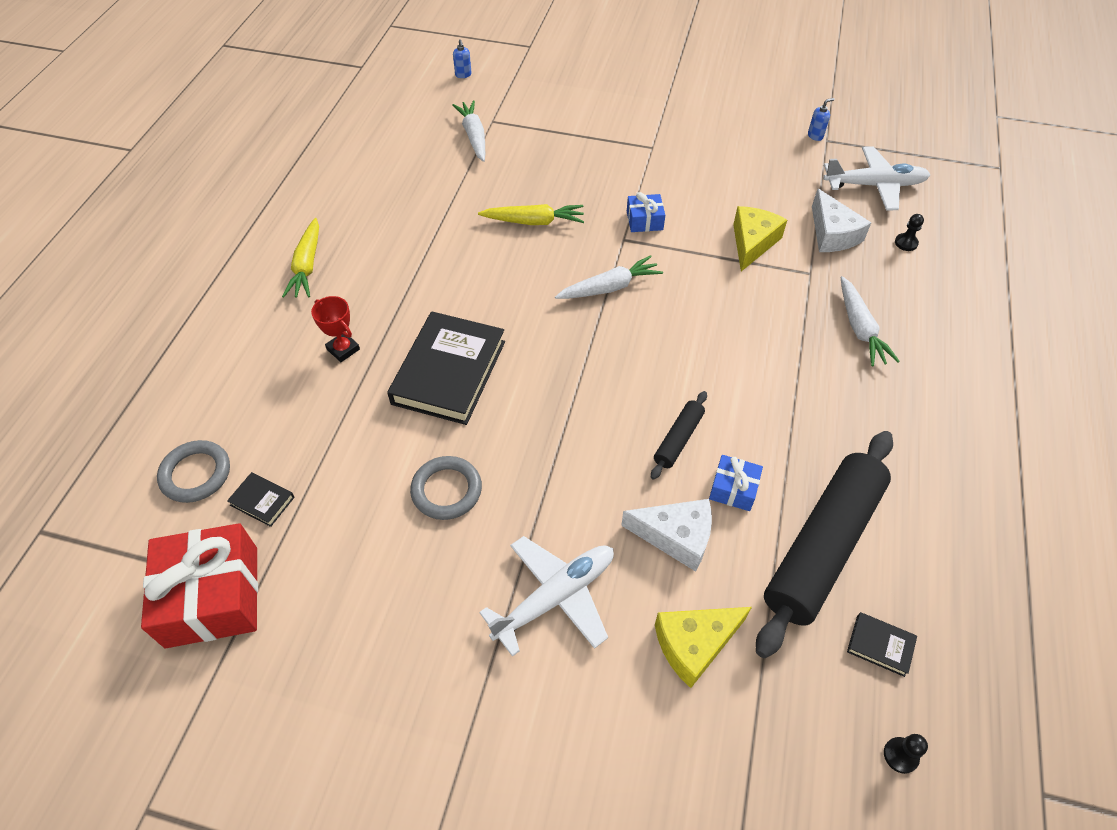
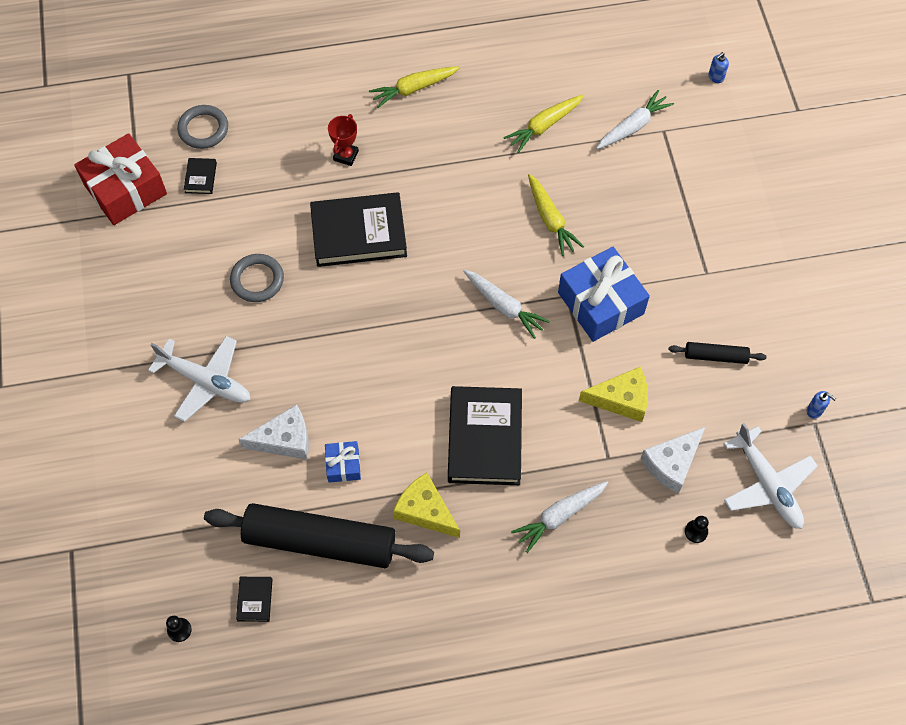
camera: 65 degrees right, 10 degrees up
(428, 190) = (544, 126): none -> yellow carrot
(644, 220) = (600, 303): blue gift -> blue gift, size x2.04
(676, 537) = (284, 440): white cheese -> white cheese turned 90 degrees counterclockwise
(678, 439) = (371, 412): black rolling pin -> black rolling pin (715, 356)
(694, 644) = (206, 479): yellow cheese -> yellow cheese (425, 511)
(752, 354) = (485, 438): none -> black book

